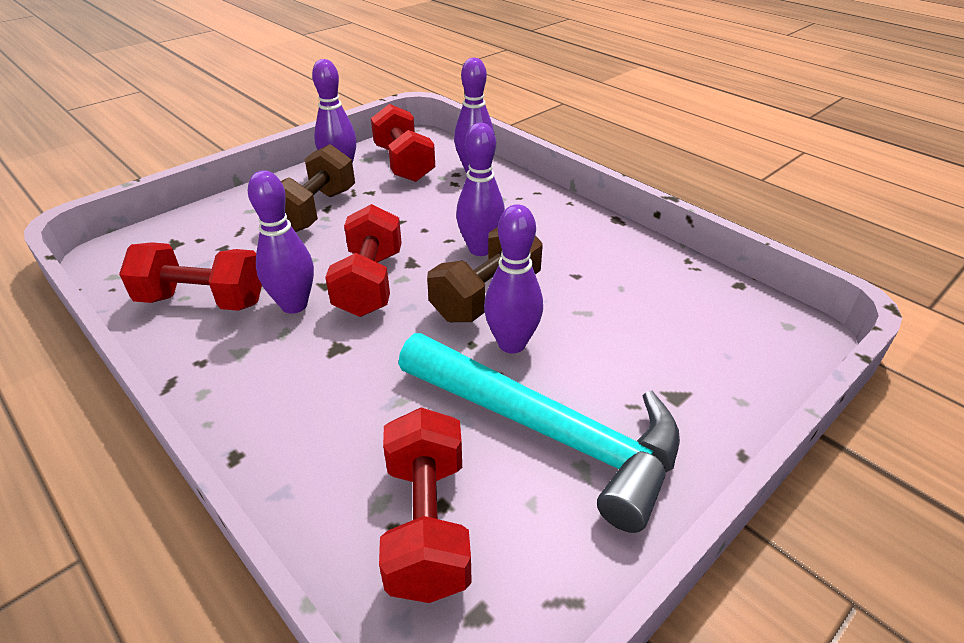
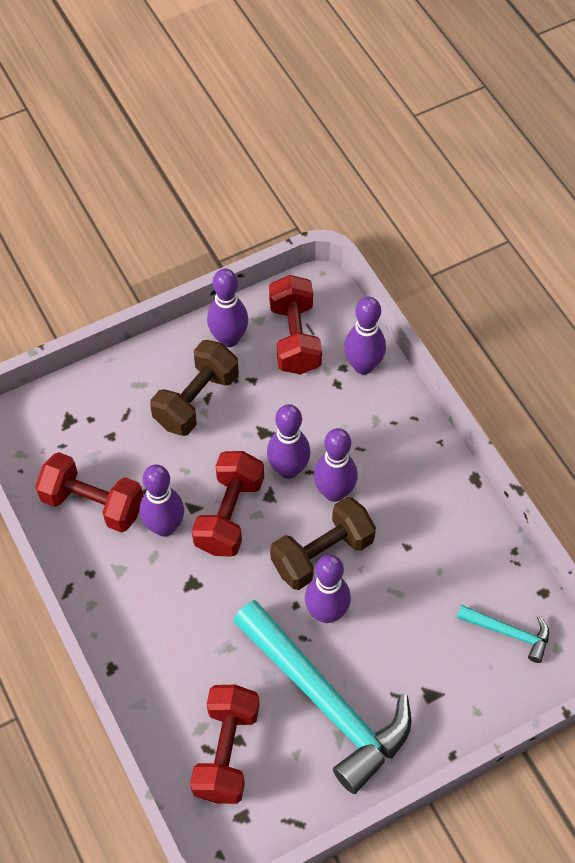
camera: 15 degrees right, 20 degrees up
(425, 241) = (288, 469): none -> purple bowling pin
(727, 322) = (509, 633): none -> turquoise hammer

